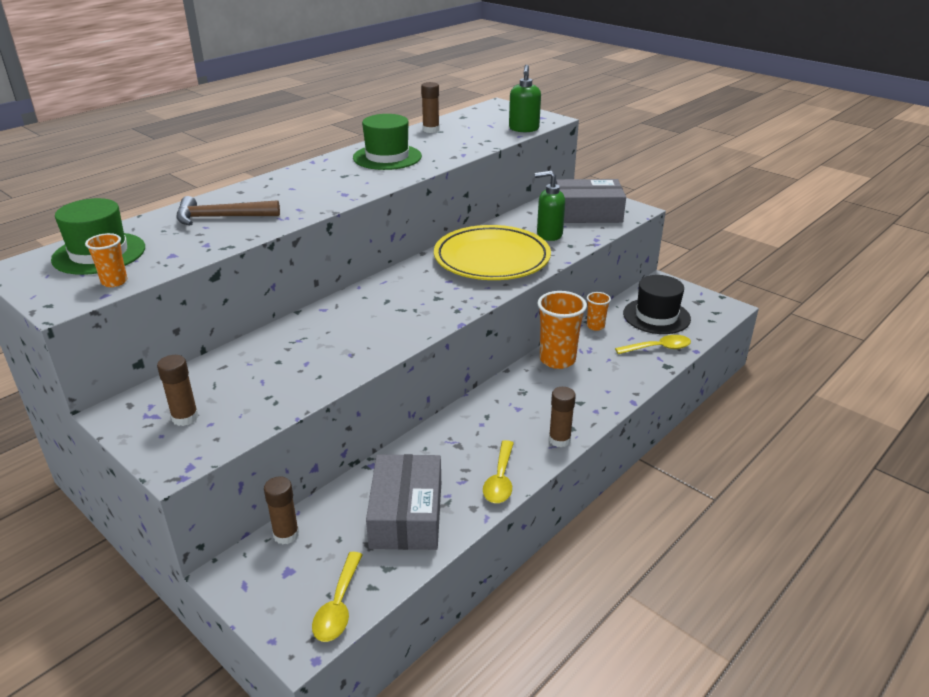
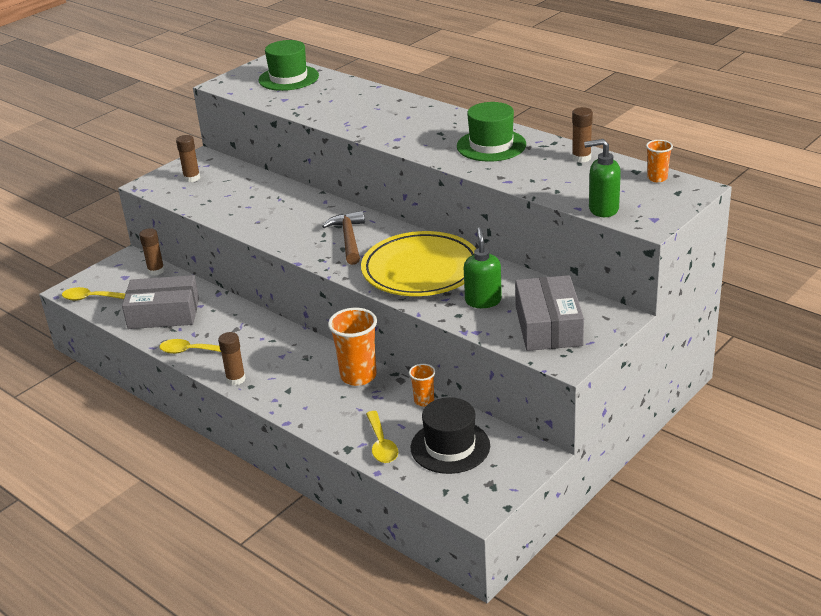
camera: 90 degrees right, 0 degrees up
(114, 282) = (247, 91): orange cup -> orange cup (657, 178)
(221, 217) = (347, 102): brown hammer -> brown hammer (349, 239)

